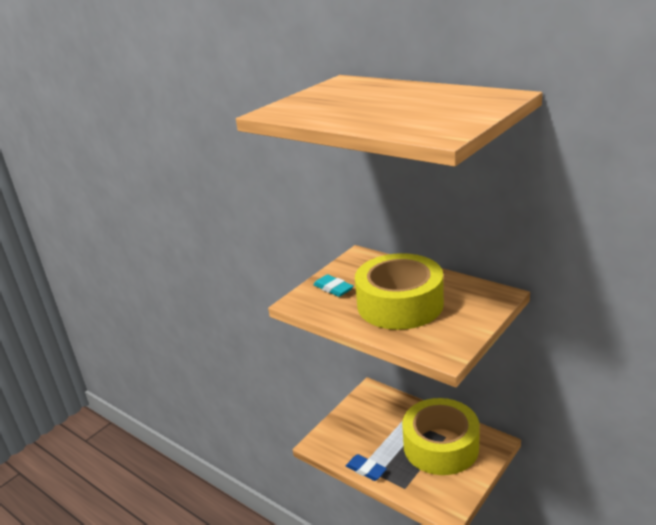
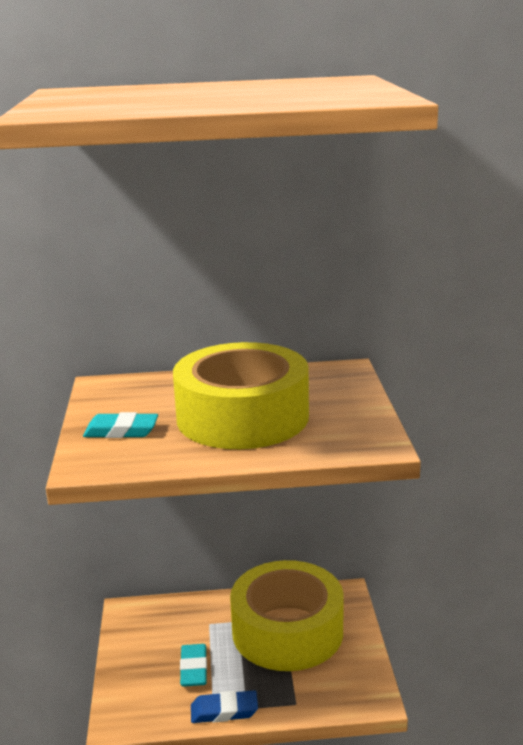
camera: 45 degrees left, 5 degrees down
(372, 439) = (194, 669): none -> turquoise eraser

